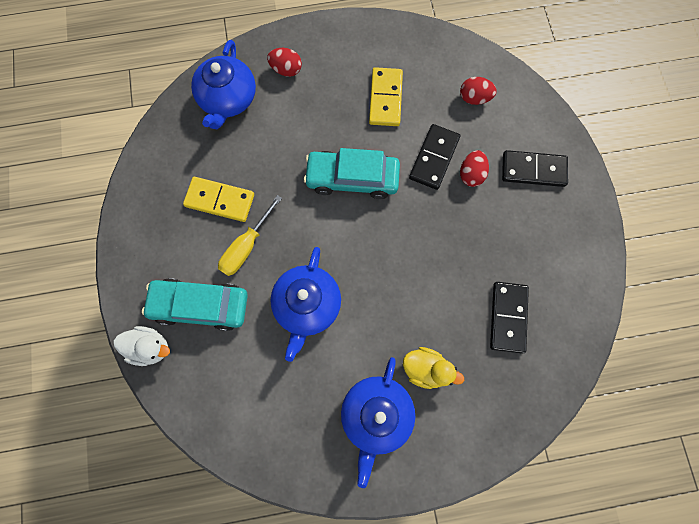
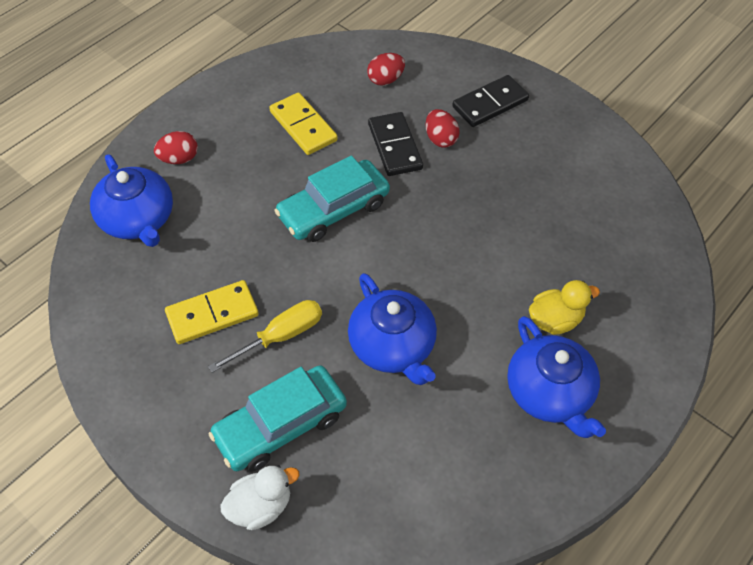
camera: 40 degrees left, 20 degrees down
(246, 246) = (280, 336): yellow screwdriver -> yellow screwdriver turned 120 degrees counterclockwise
(507, 317) = (582, 229): black domino -> none

